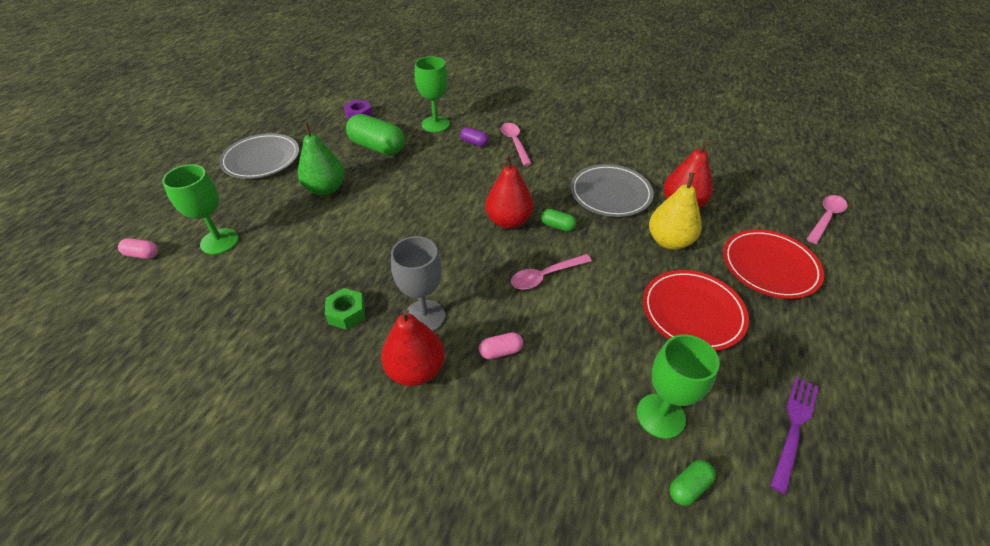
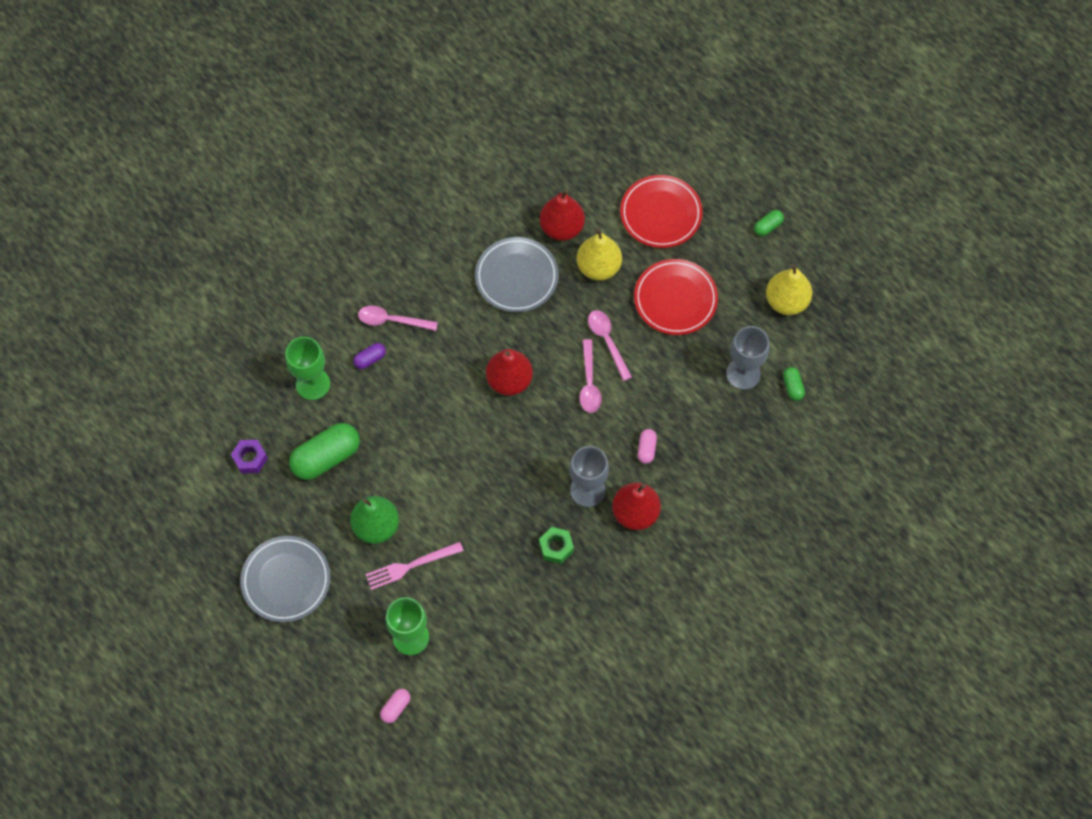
camera: 65 degrees left, 20 degrees up
(294, 219) = (410, 566): none -> pink fork
(557, 226) = (536, 344): green capsule -> green capsule (768, 226)
(660, 416) = (743, 373): green goblet -> grey goblet
(794, 427) = (786, 301): purple fork -> yellow pear
(826, 218) = (634, 130): pink spoon -> pink spoon (607, 341)

